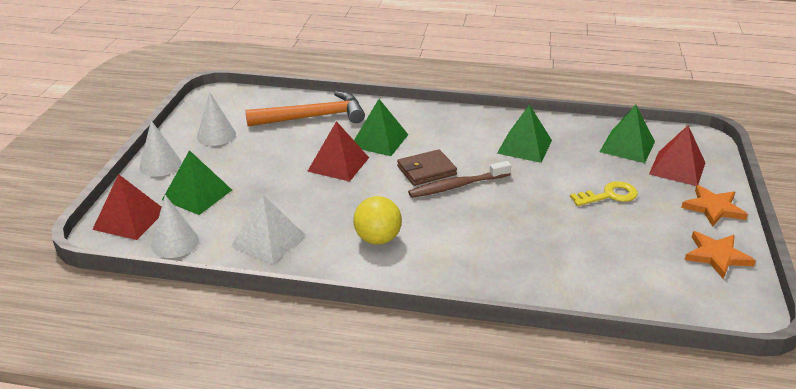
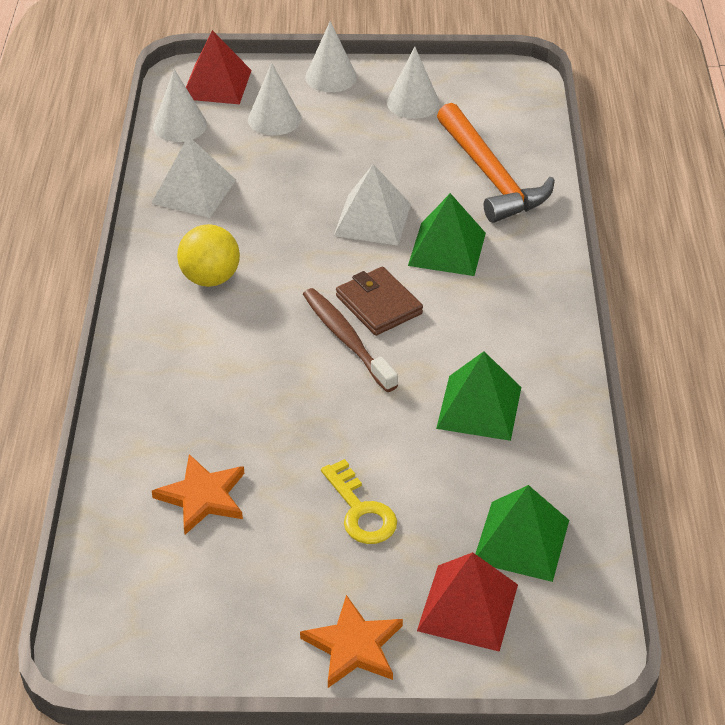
camera: 80 degrees right, 10 degrees up
(197, 195) = (274, 119): green pyramid -> white cone
(338, 164) = (372, 219): red pyramid -> white pyramid
(716, 256) = (223, 634): orange star -> orange star (203, 496)

